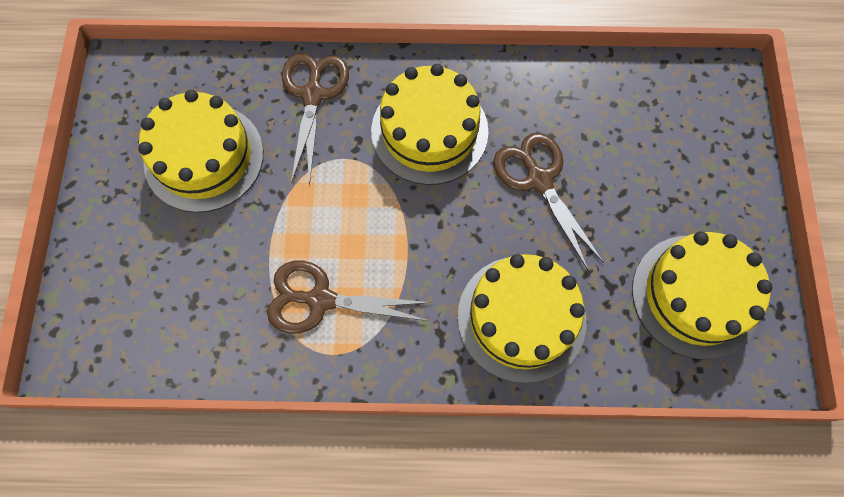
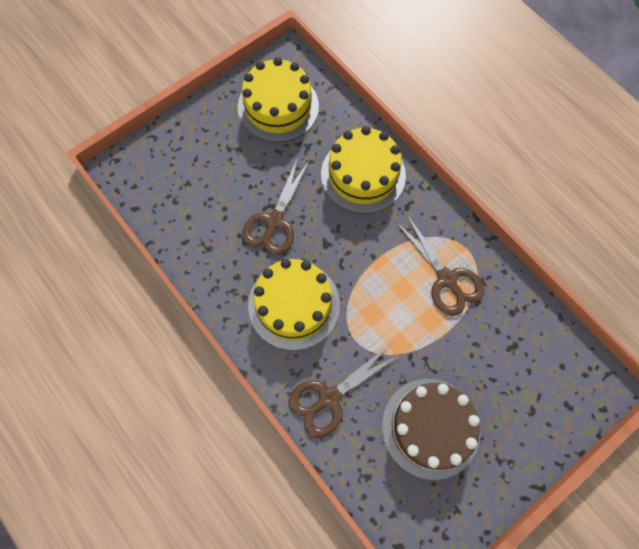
camera: 130 degrees left, 0 degrees up
(204, 157) = (430, 427): yellow cake -> brown cake

